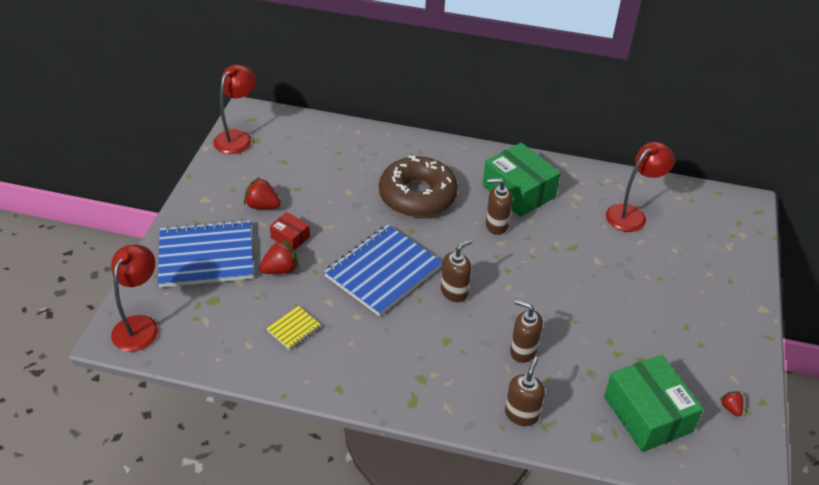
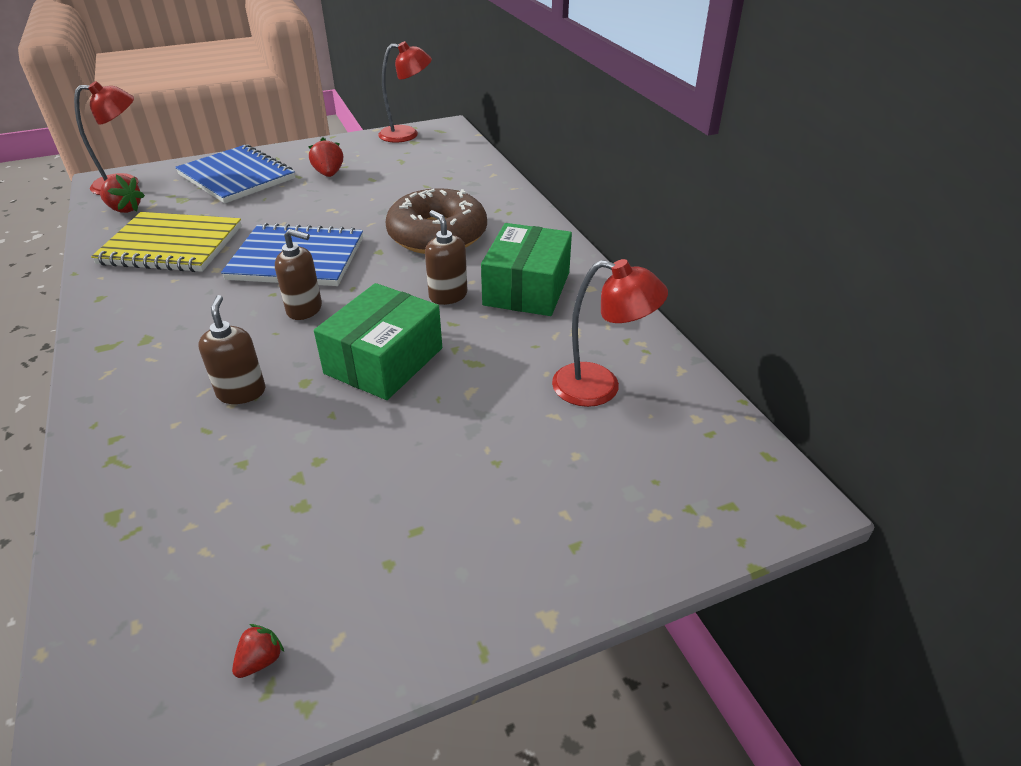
camera: 55 degrees right, 5 degrees down
(280, 269) = (250, 211): red strawberry -> red strawberry (124, 209)
(290, 237) = (299, 200): red box -> none
(294, 329) = (171, 245): yellow notebook -> yellow notebook, size x2.31
(521, 414) = (124, 432): brown soap dispenser -> none
(647, 414) = (188, 555): green box -> green box (384, 361)

